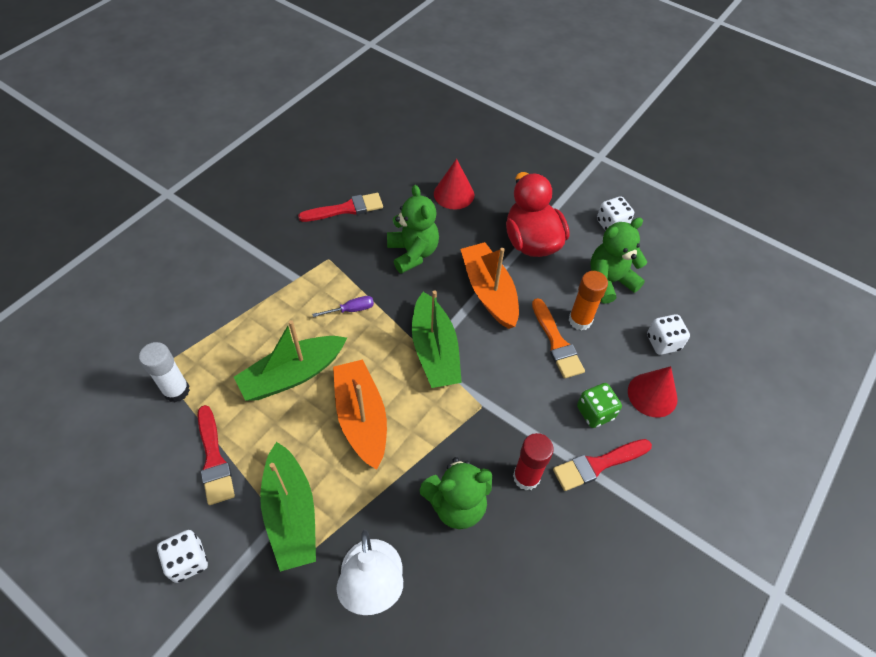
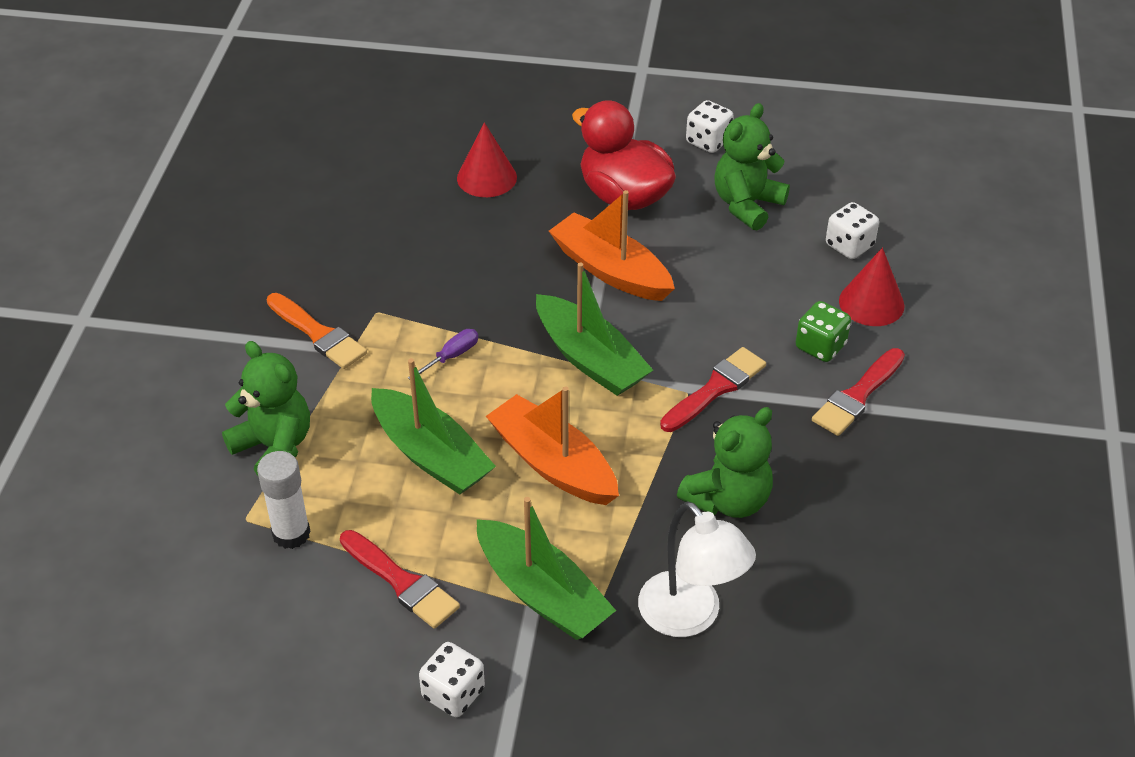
camera: 25 degrees left, 10 degrees down
(292, 374) = (431, 455): green boat -> green boat turned 75 degrees counterclockwise
(346, 209) = (355, 246): red brush -> red brush (715, 388)
(413, 253) = (483, 264): green teddy bear -> green teddy bear (274, 447)
(526, 477) = (787, 441): red glue stick -> none
(556, 342) = (728, 293): orange brush -> orange brush (318, 334)
(580, 320) = (740, 259): orange glue stick -> none

